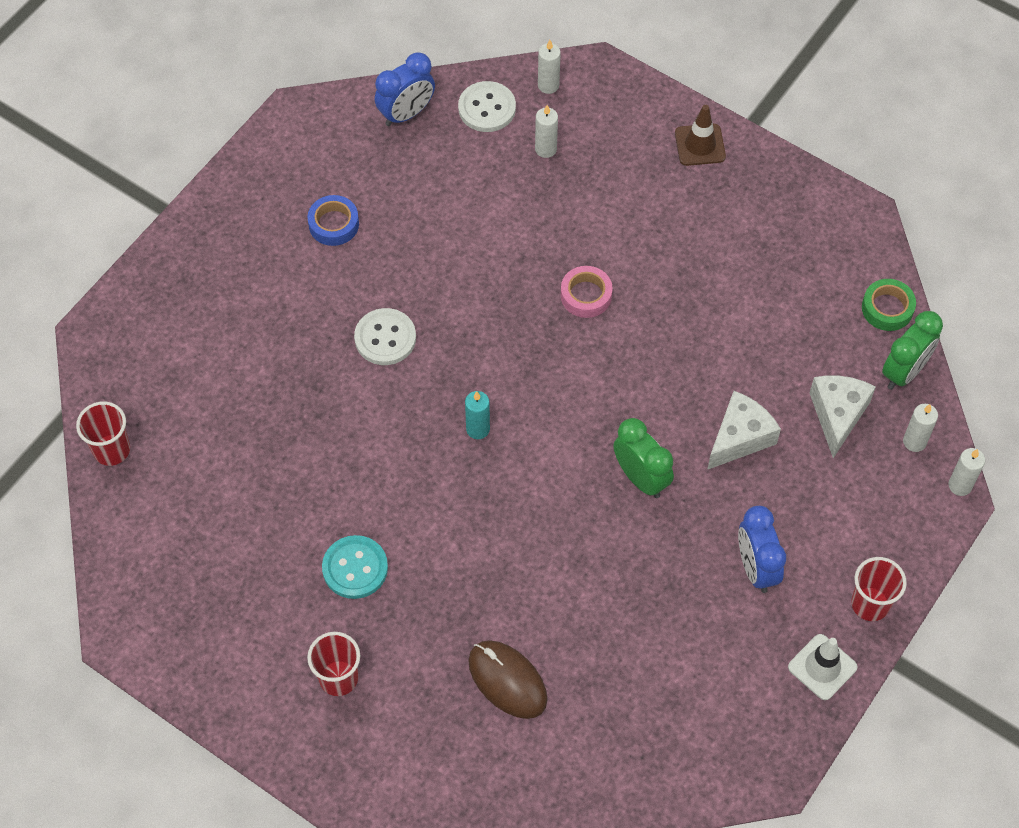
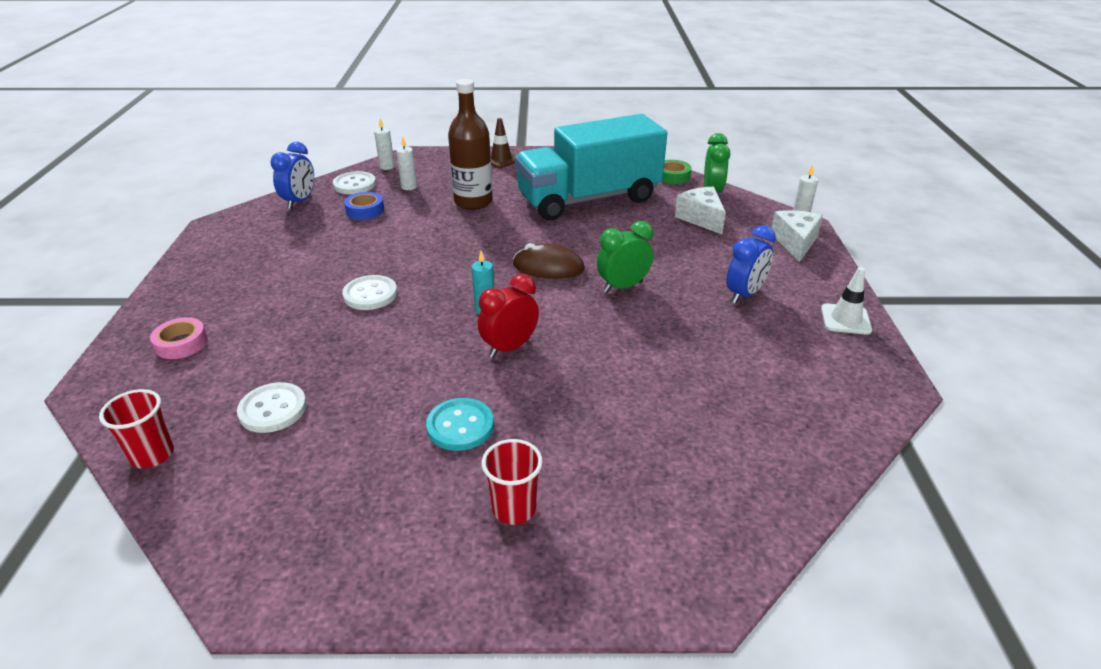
camera: 35 degrees left, 25 degrees down
(221, 452) = (273, 409): none -> white button
(334, 224) = (283, 259): blue tape -> blue tape (365, 210)
(462, 498) = (509, 347): none -> red clock
(507, 680) = (657, 433): brown mouse -> brown mouse (548, 267)
(586, 295) = (496, 228): pink tape -> pink tape (181, 343)
(598, 225) = (473, 202): none -> brown bottle
(641, 478) = (623, 286): green clock -> green clock turned 45 degrees counterclockwise
(738, 297) = (588, 199): none -> turquoise truck
(739, 438) = (660, 247): white cheese -> white cheese (795, 243)
(756, 568) = (744, 294): blue clock -> blue clock turned 90 degrees counterclockwise
(870, 604) = (828, 280): red cup -> none
(914, 441) = (754, 212): white candle -> none

